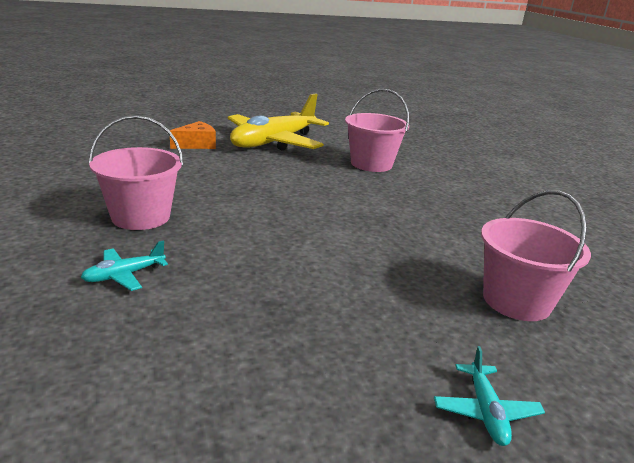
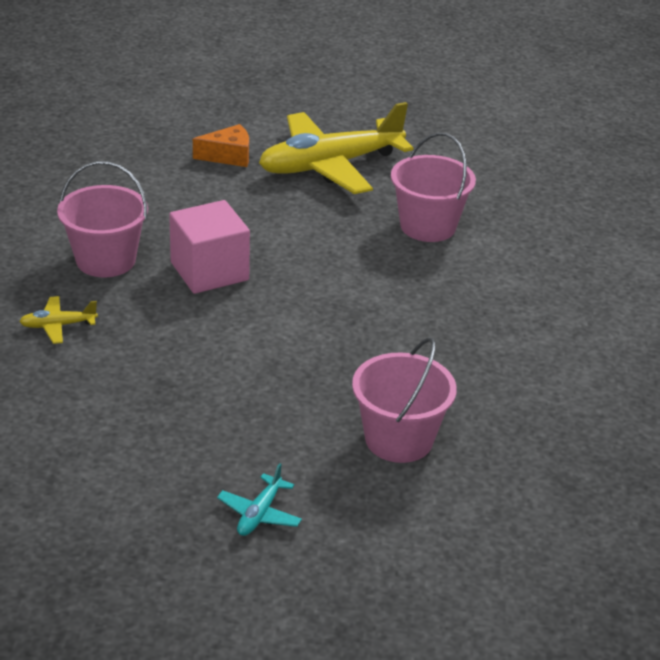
camera: 25 degrees right, 10 degrees up
(124, 275) = (58, 325): turquoise plane -> yellow plane
(240, 210) = (209, 271): none -> pink cube

